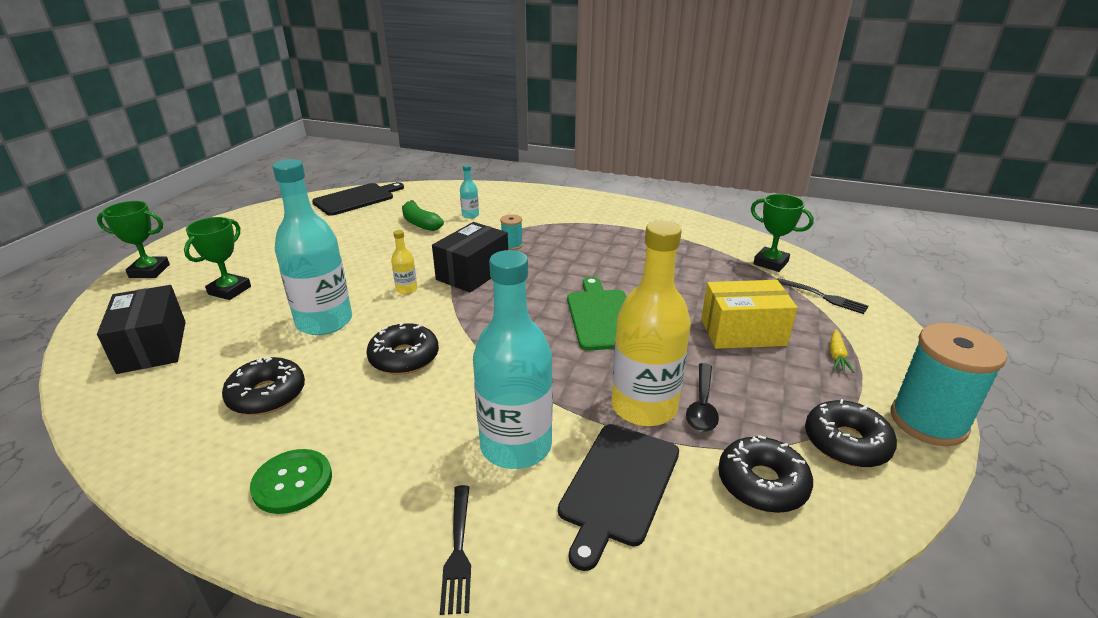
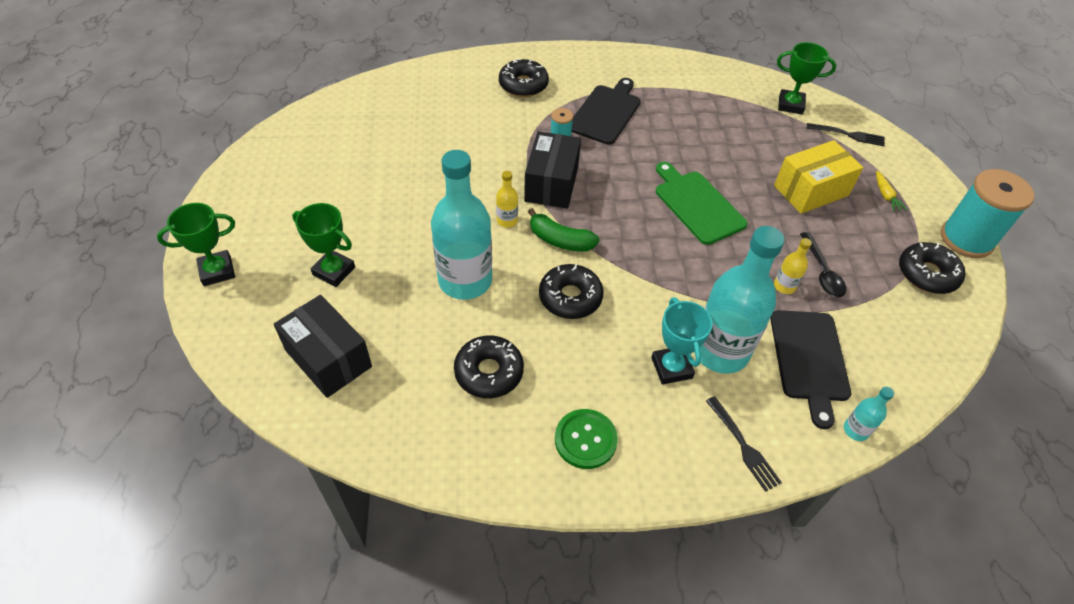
camera: 25 degrees left, 20 degrees up
(229, 290) = (334, 271): green trophy -> green trophy turned 60 degrees counterclockwise
(356, 199) = (345, 109): black cutting board -> black cutting board (606, 112)
(420, 223) = (447, 130): green banana -> green banana (560, 240)
(447, 445) = (671, 368): none -> turquoise trophy
(470, 215) = (488, 106): turquoise bottle -> turquoise bottle (856, 430)
(644, 407) = (784, 286): yellow bottle -> yellow bottle, size x0.42
(762, 483) = (894, 325): black donut -> black donut (523, 85)

